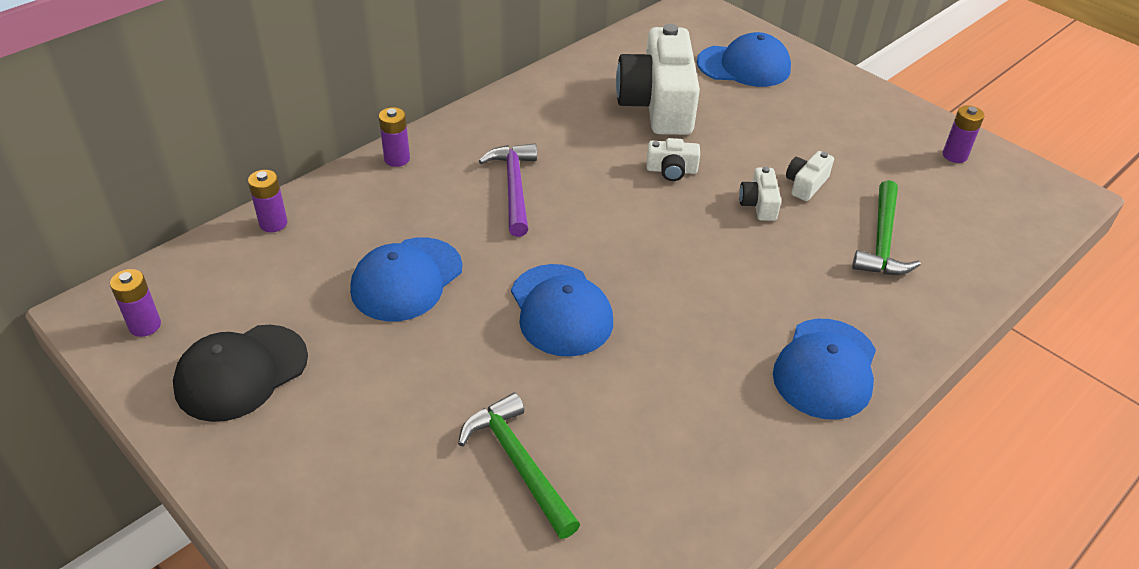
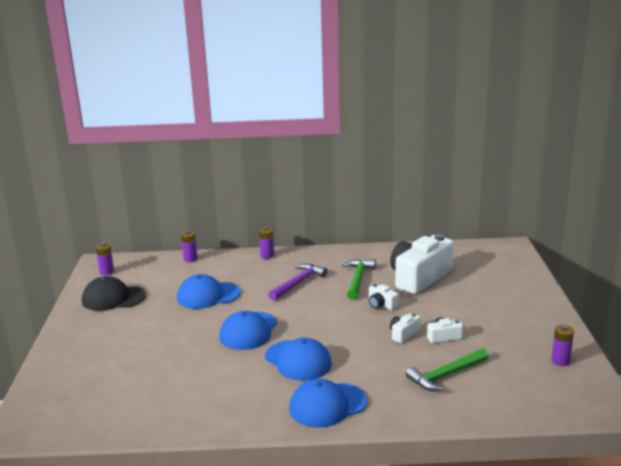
camera: 45 degrees right, 20 degrees down
(519, 463) = (155, 369): green hammer -> green hammer (358, 279)
(744, 66) = (495, 278): blue cap -> blue cap (298, 360)

